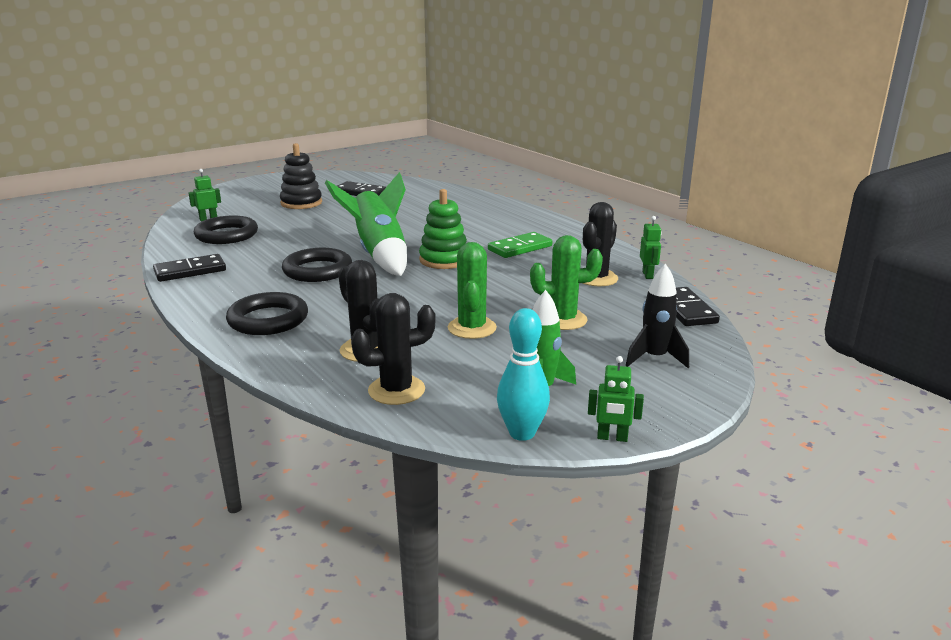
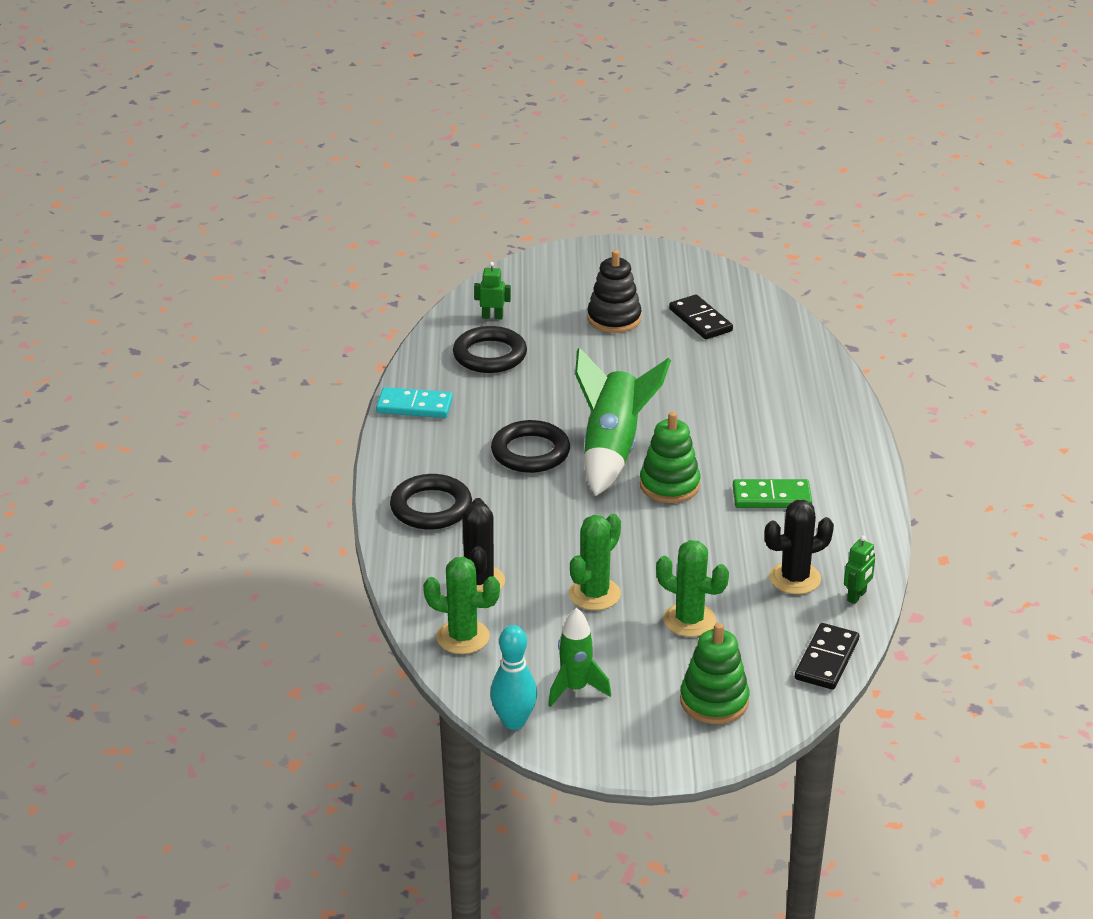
camera: 35 degrees right, 10 degrees up
(190, 271) = (414, 406): black domino -> turquoise domino
(396, 390) = (463, 637): black cactus -> green cactus
(612, 438) = (575, 758): green robot -> none
(654, 358) = (714, 701): black rocket -> green stacking toy

